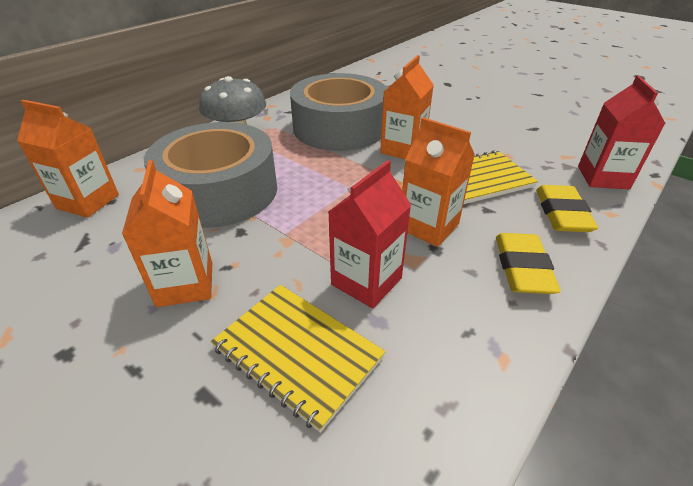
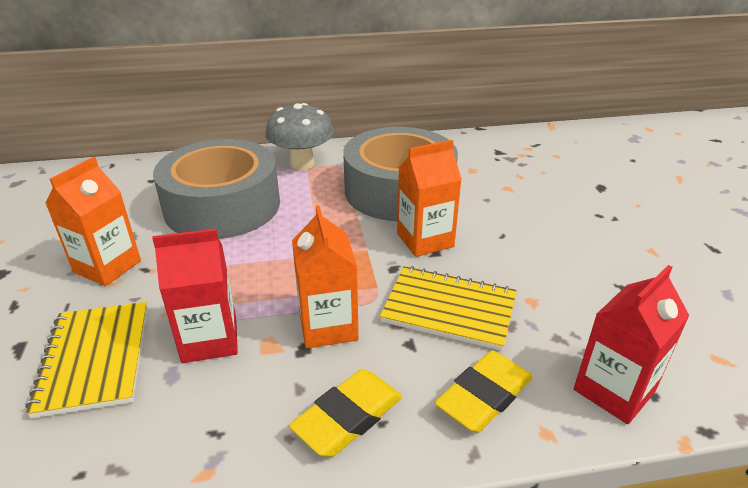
camera: 40 degrees right, 5 degrees down
(88, 201) = (139, 174): orange carton -> none

